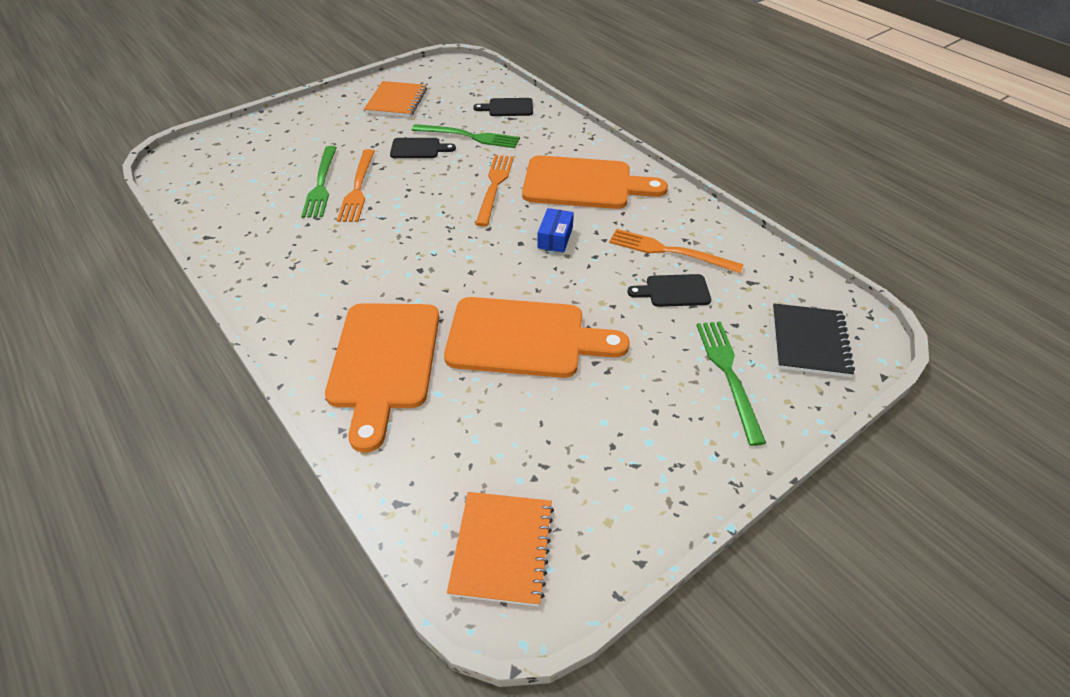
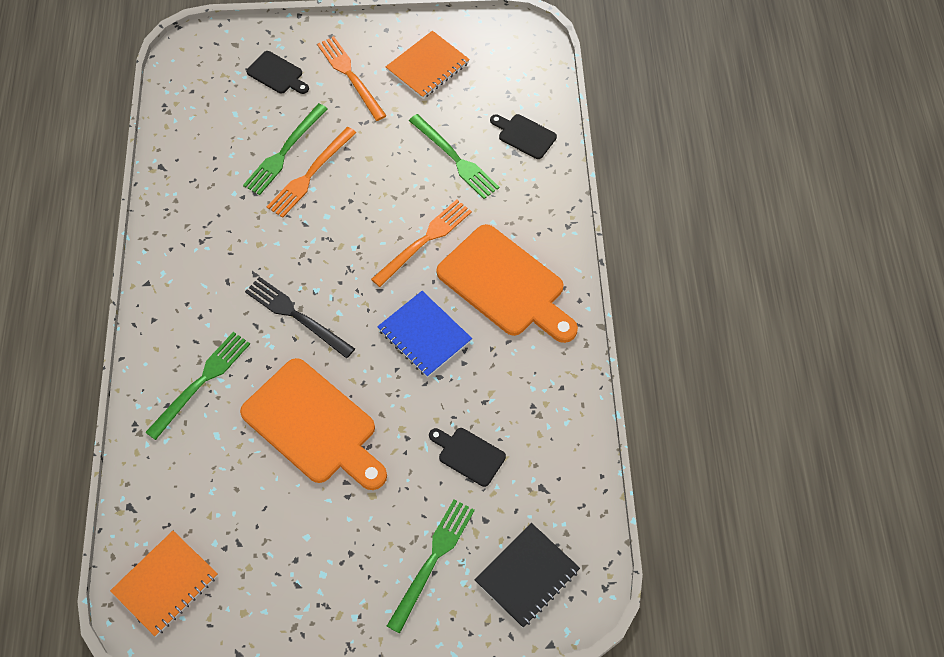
camera: 35 degrees right, 15 degrees up
(384, 362) = (201, 382): orange cutting board -> green fork
(418, 149) = (397, 150): black cutting board -> black cutting board (277, 74)
(432, 275) = (296, 316): none -> black fork
(555, 238) = (424, 335): blue box -> blue notebook
(669, 251) = (506, 411): orange fork -> orange fork (350, 76)

